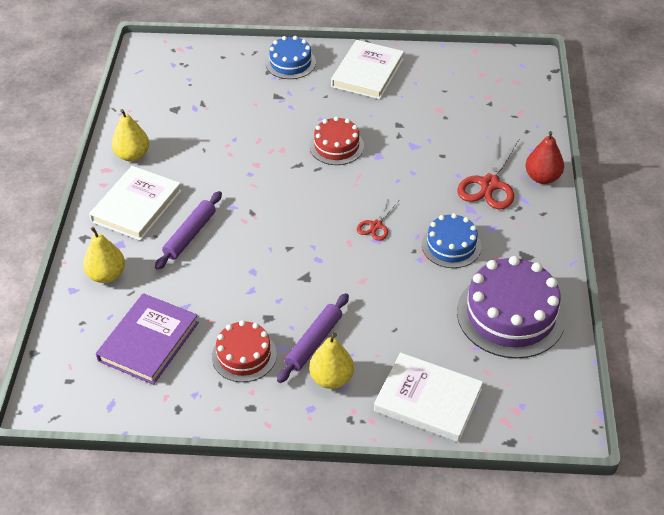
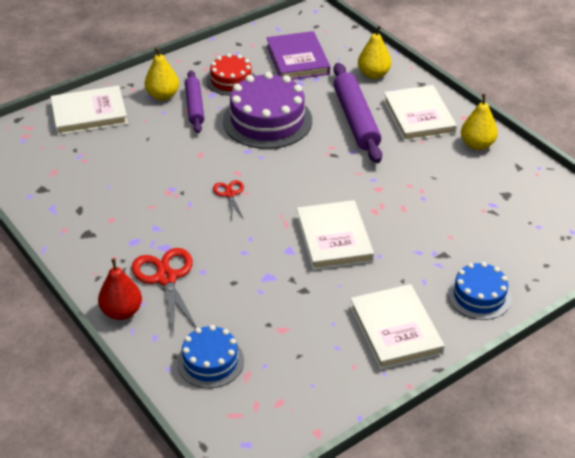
camera: 140 degrees right, 5 degrees down
(190, 235) = (355, 120): purple rolling pin -> purple rolling pin, size x1.57
(336, 146) = (334, 238): red cake -> white book
(451, 245) = (155, 210): blue cake -> blue cake (210, 361)
(510, 314) = (69, 187): purple cake -> purple cake (267, 120)

